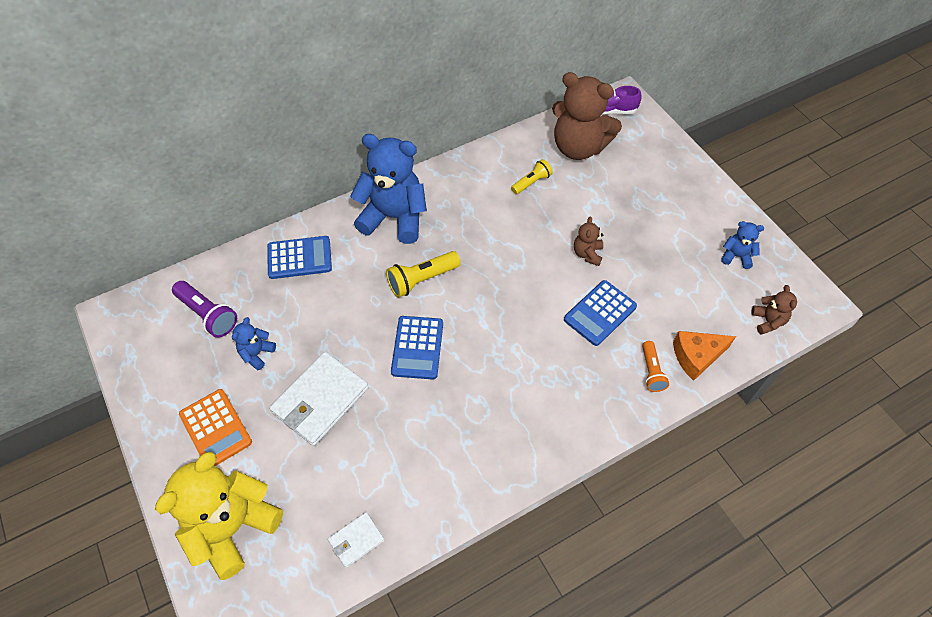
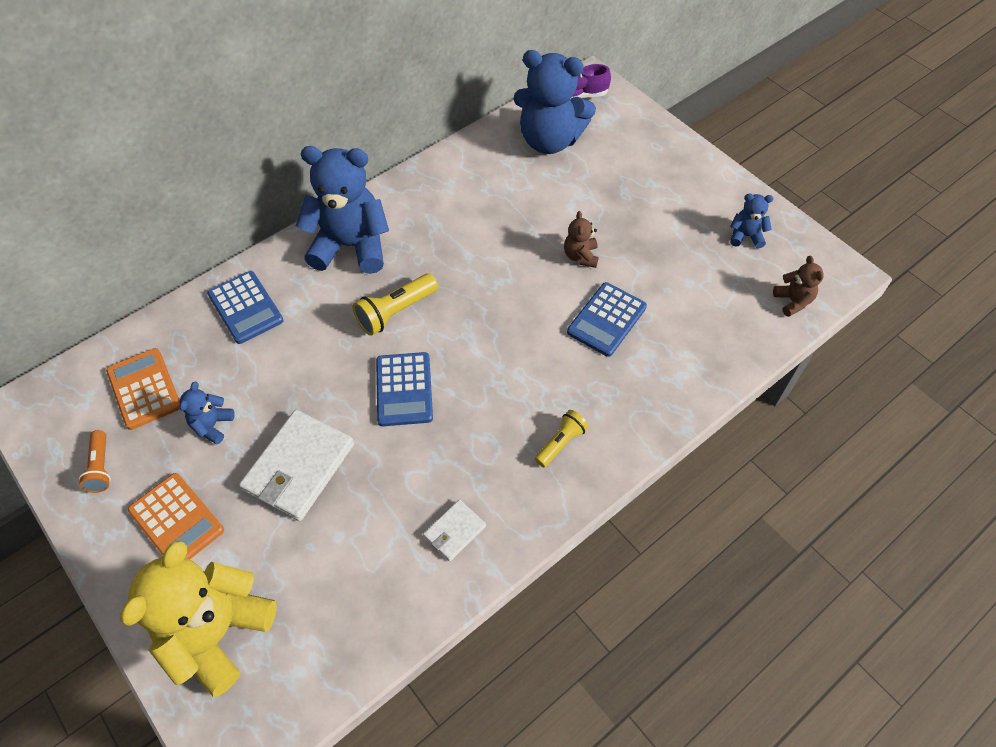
camera: 10 degrees left, 0 degrees up
(208, 314) = (144, 389): purple flashlight -> orange calculator
(299, 258) = (245, 307): blue calculator -> blue calculator turned 75 degrees clockwise
(356, 540) = (370, 622): white wallet -> white wallet (454, 531)
(531, 182) = (503, 186): yellow flashlight -> yellow flashlight (560, 443)
(578, 147) = (549, 140): brown teddy bear -> blue teddy bear
(651, 371) = (676, 375): orange flashlight -> orange flashlight (101, 467)
(696, 357) = (722, 351): orange cheese -> none

